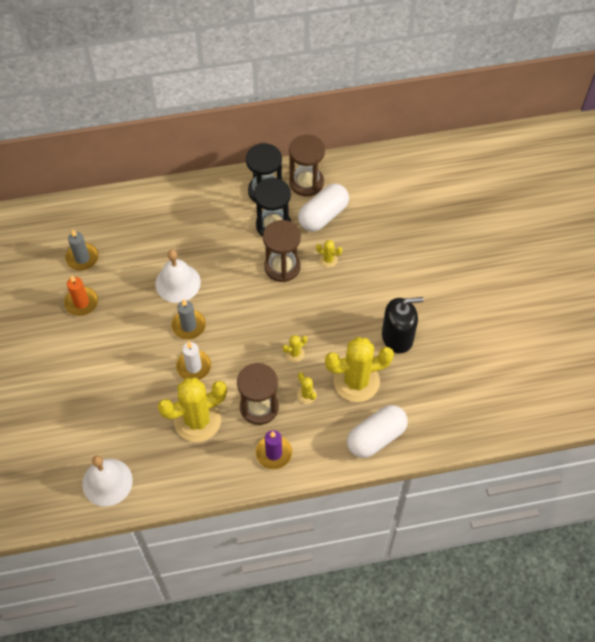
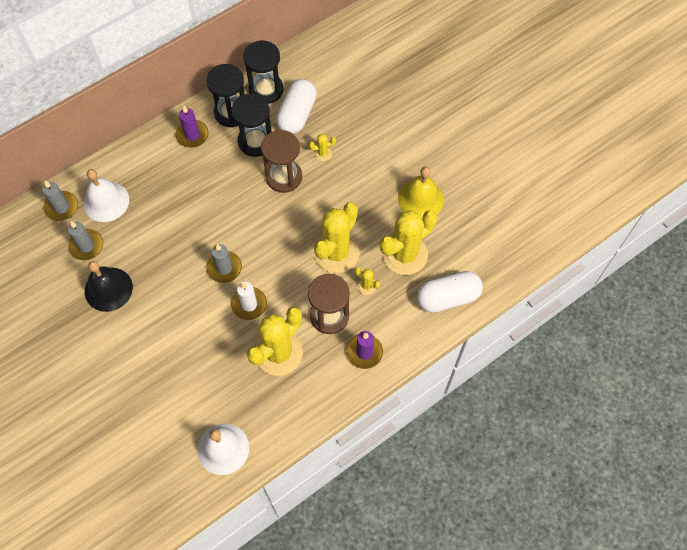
camera: 25 degrees left, 5 degrees up
(78, 217) = (61, 207): none -> grey candle
(81, 302) = (108, 289): orange candle -> black bell
(178, 283) = (193, 232): white bell -> white bell (106, 201)
(220, 198) = (192, 135): none -> purple candle
(295, 353) = (336, 252): yellow cactus -> yellow cactus, size x2.37
(306, 183) = (266, 90): brown hourglass -> black hourglass
(376, 437) = (448, 297): white capsule -> white capsule turned 45 degrees clockwise
(397, 337) = (420, 199): black soap dispenser -> yellow bell

